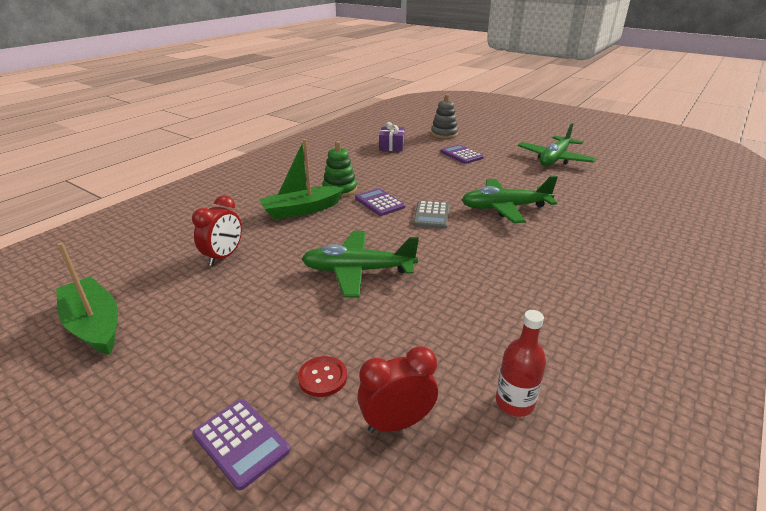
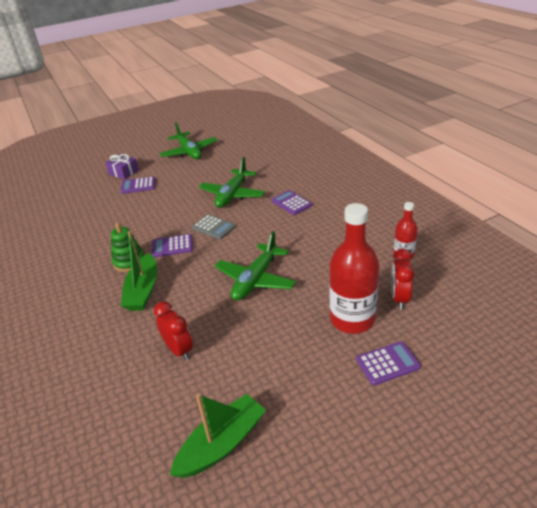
camera: 60 degrees left, 5 degrees up
(94, 324) = (222, 444): green boat -> green boat turned 150 degrees clockwise
(322, 377) = (352, 319): red button -> red bottle
(391, 146) = (80, 213): purple gift -> purple gift (123, 172)
(444, 134) = (91, 181): grey stacking toy -> none
(534, 253) = (291, 203): none -> purple calculator

